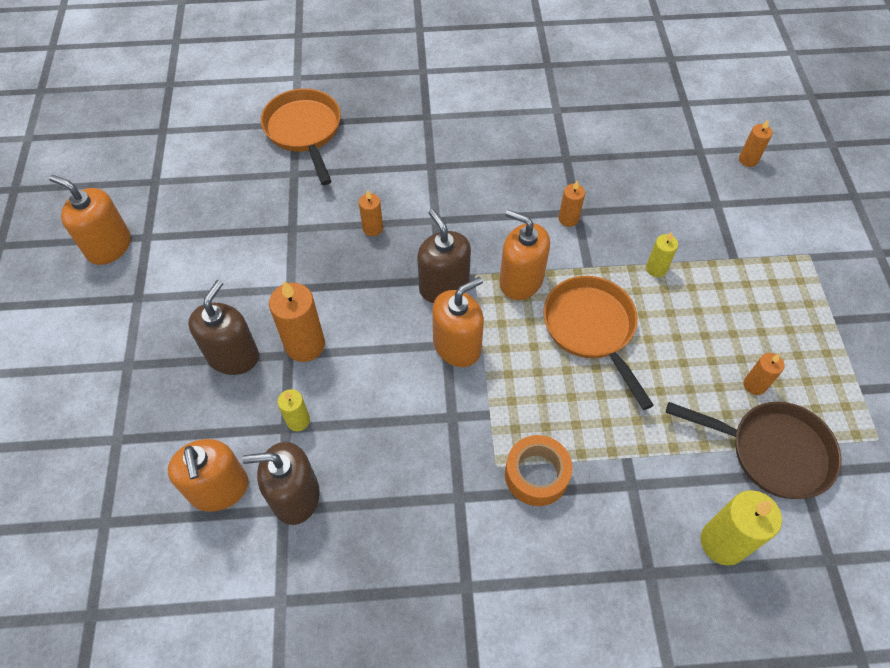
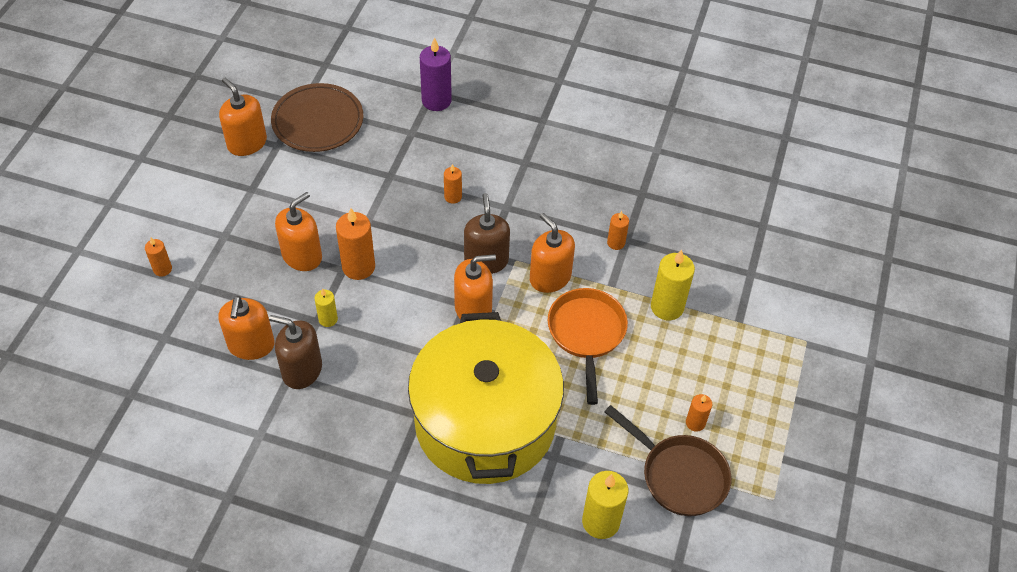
camera: 20 degrees right, 5 degrees down
(182, 195) = (318, 121): none -> brown plate
(233, 356) = (302, 256): brown soap dispenser -> orange soap dispenser
(304, 131) = (436, 101): orange pan -> purple candle
(536, 475) = (485, 422): orange tape -> yellow pot
(656, 269) = (667, 307): yellow candle -> yellow candle, size x1.80
(748, 160) = (801, 246): orange candle -> orange candle (162, 269)

